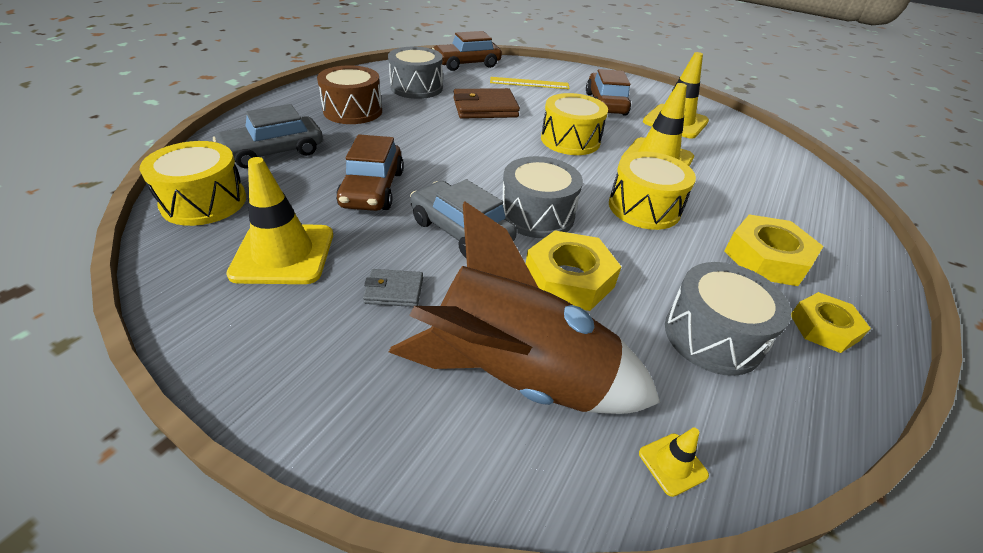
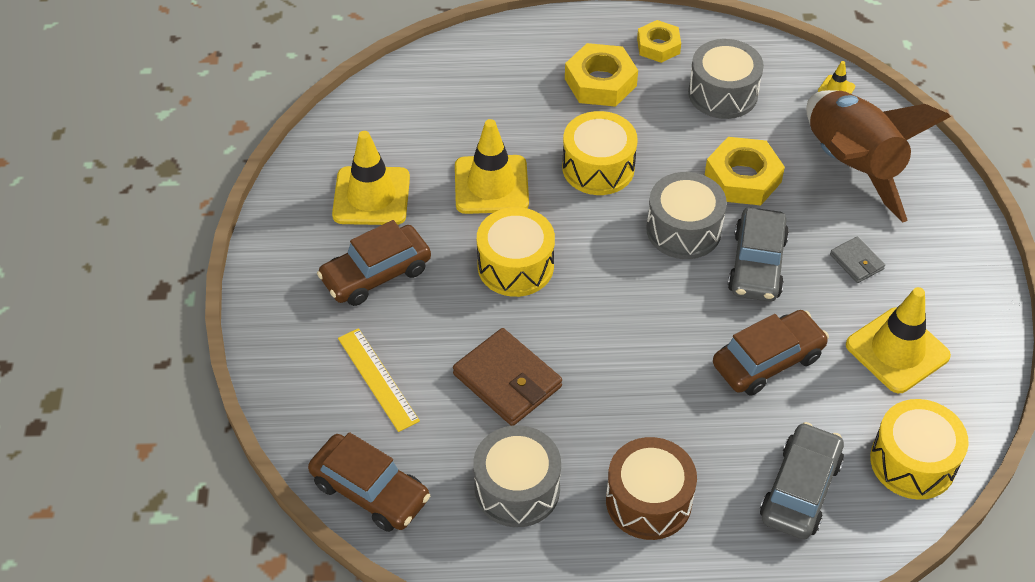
camera: 120 degrees left, 10 degrees up
(273, 152) = (800, 489): grey car -> grey car turned 90 degrees counterclockwise

